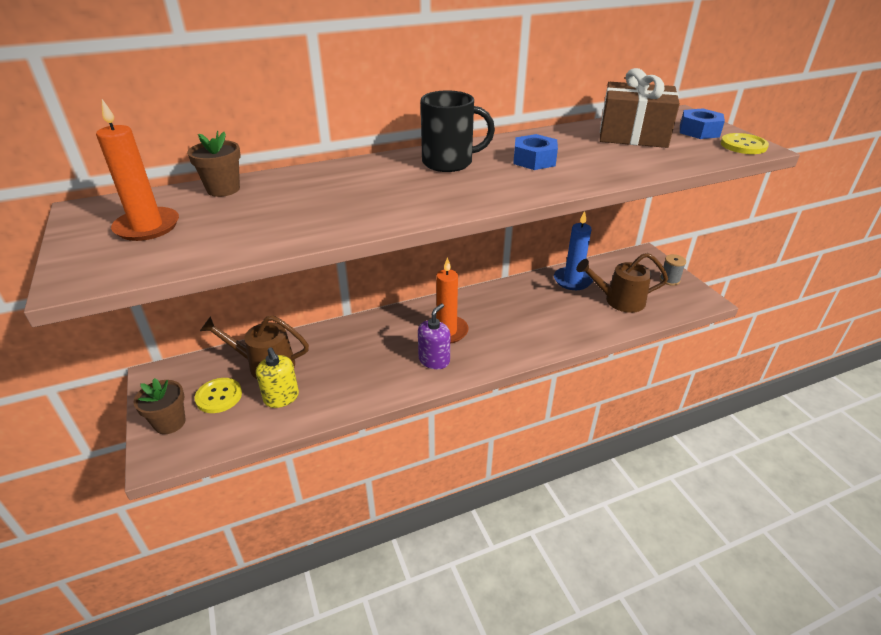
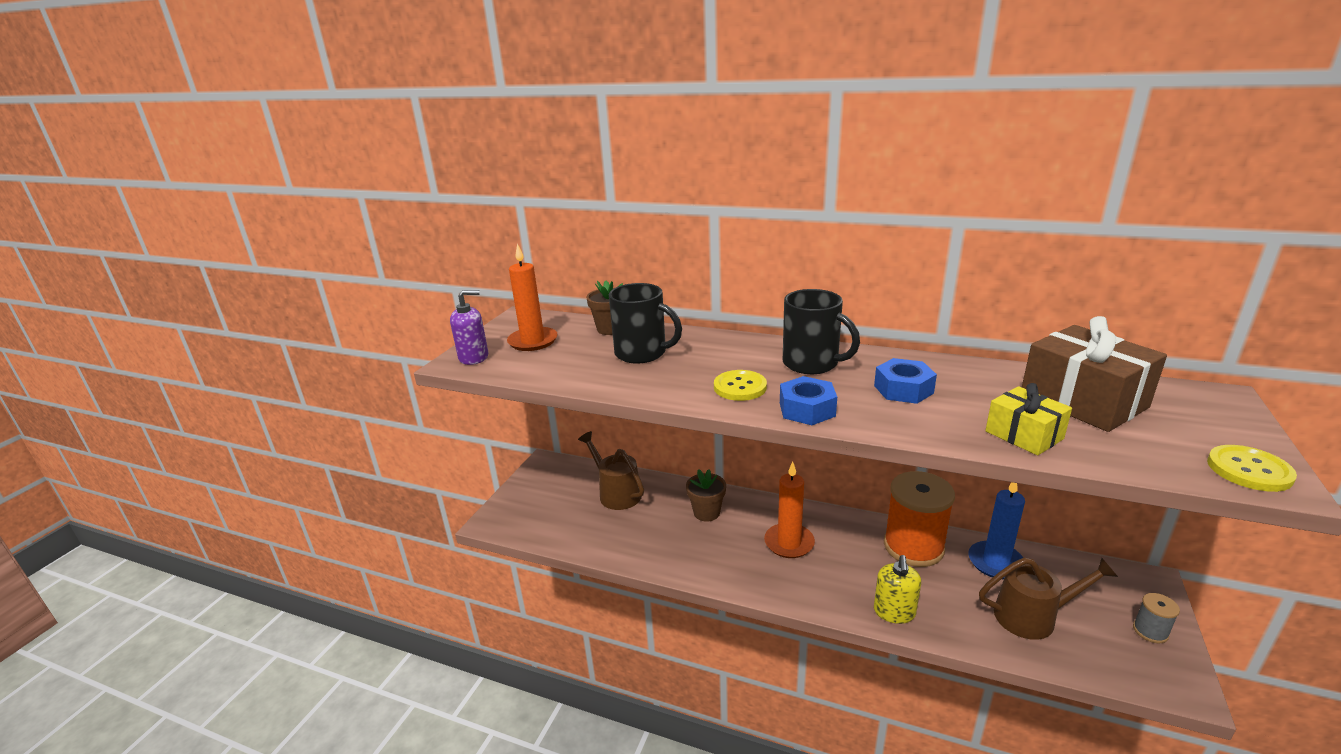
camera: 45 degrees right, 10 degrees down
(170, 423) = (519, 502): brown flower pot -> brown flower pot (706, 512)
(219, 396) = (564, 500): yellow button -> yellow button (740, 387)
(281, 398) = (600, 525): yellow soap dispenser -> yellow soap dispenser (894, 612)
(293, 199) = (642, 353): none -> black mug
(434, 360) = (747, 563): purple soap dispenser -> purple soap dispenser (474, 357)
(522, 294) = (913, 547): none -> orange spool
(618, 301) = (1033, 616): brown watering can -> brown watering can turned 135 degrees clockwise
(635, 164) = (1024, 435): none -> yellow gift
(699, 131) = (1203, 428): blue nut -> blue nut (807, 409)

